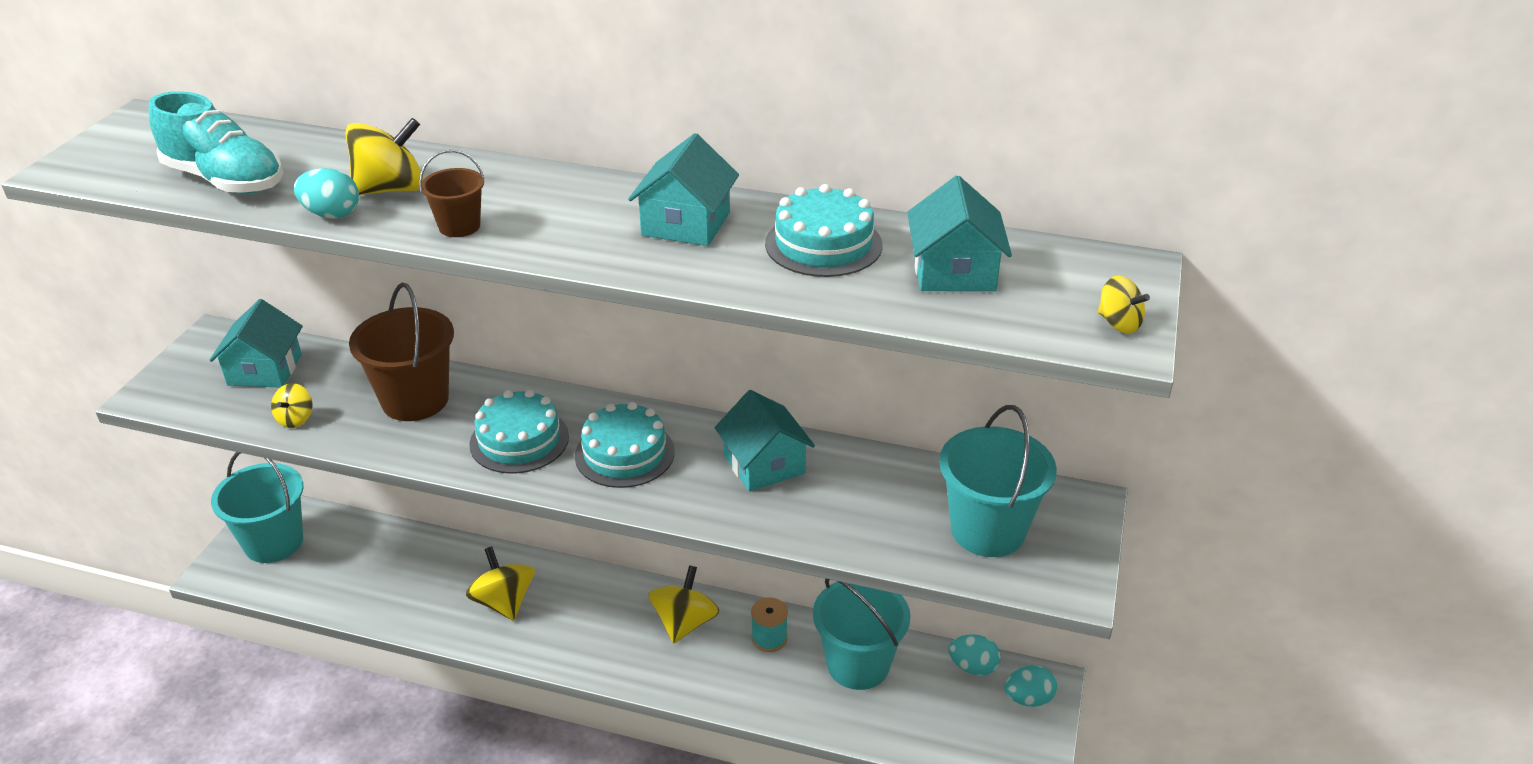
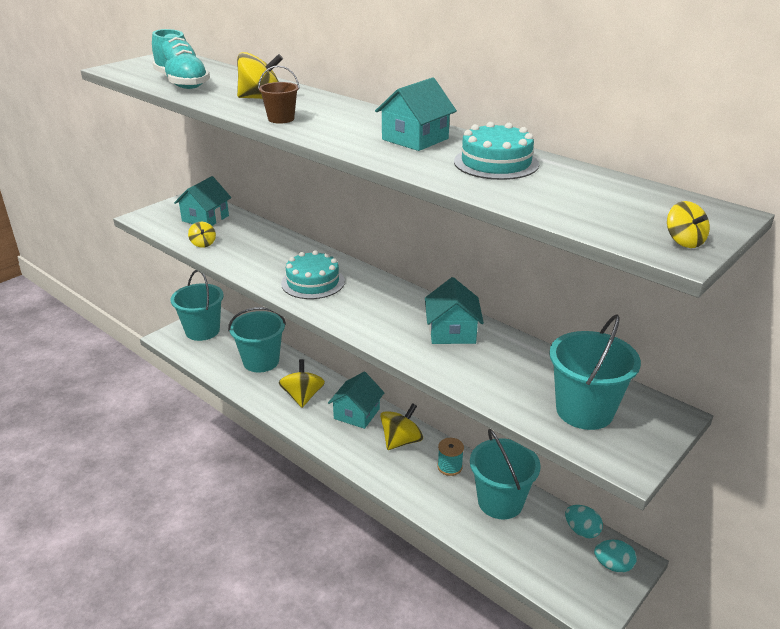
camera: 25 degrees right, 5 degrees down
(295, 419) = (203, 244): yellow spinning top -> yellow spinning top turned 60 degrees counterclockwise
(331, 214) = (219, 103): turquoise egg -> none
(404, 565) = (261, 361): none -> turquoise bucket
(415, 400) = (271, 249): brown bucket -> none
(624, 454) = (369, 304): turquoise cake -> none
(954, 271) = (577, 191): turquoise house -> turquoise house (357, 413)

